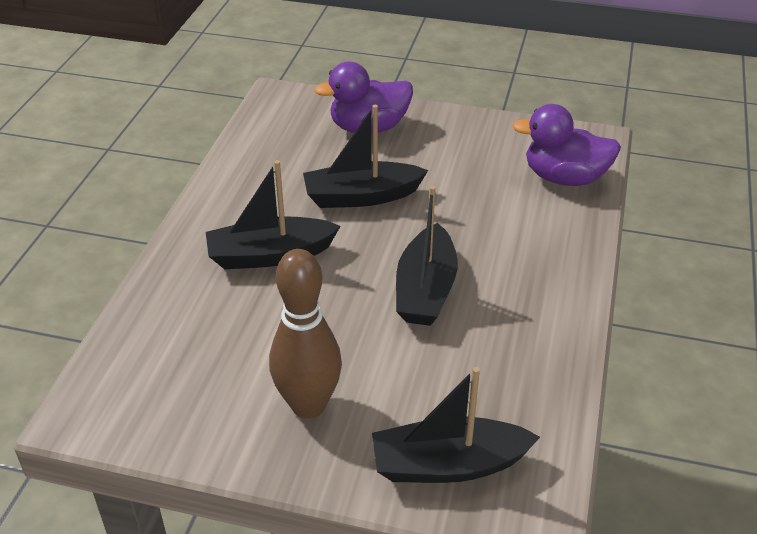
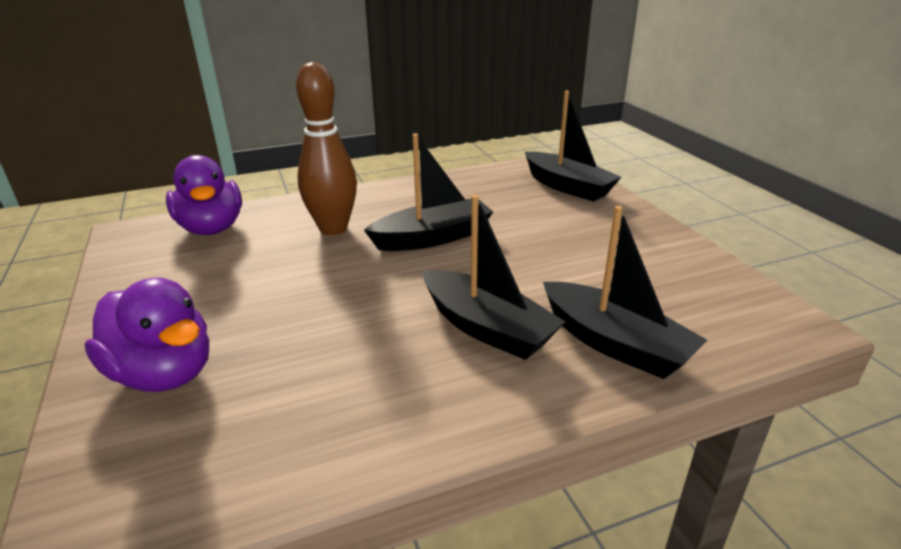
camera: 125 degrees left, 10 degrees down
(308, 405) = (605, 237): brown bowling pin -> brown bowling pin (333, 229)
(361, 196) = (330, 316): black boat -> black boat (615, 343)

